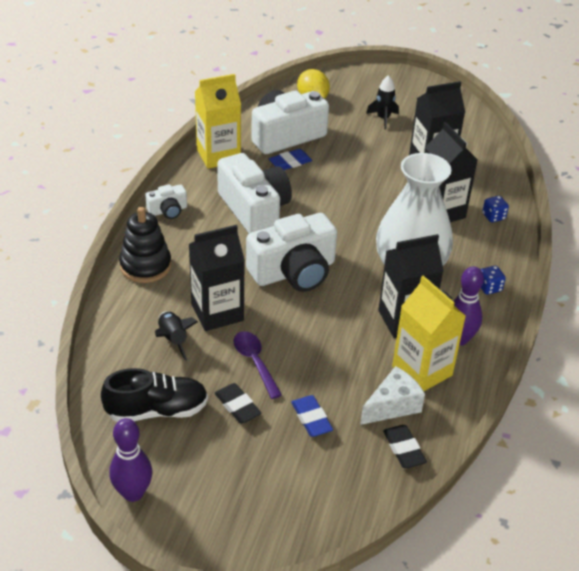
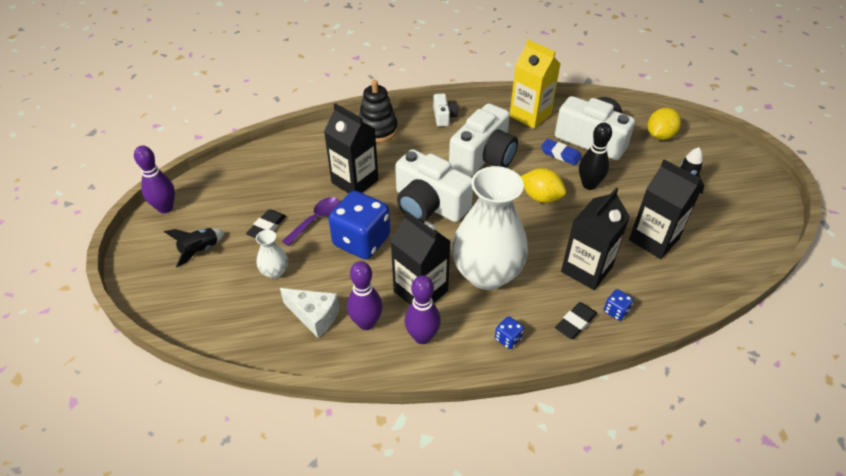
camera: 65 degrees right, 5 degrees up
(157, 410) = (242, 190): black shoe -> none
(168, 211) = (444, 116): white camera -> white camera turned 135 degrees counterclockwise
(173, 340) = (313, 171): black rocket -> black rocket (200, 250)
(311, 337) = (361, 241): none -> blue dice
(311, 419) = (275, 272): blue eraser -> white vase
(337, 198) = (541, 197): none -> yellow lemon
(343, 165) = (589, 185): none -> black bowling pin
(404, 449) = (270, 340): black eraser -> black eraser (575, 323)
(422, 371) = (366, 323): yellow carton -> purple bowling pin

